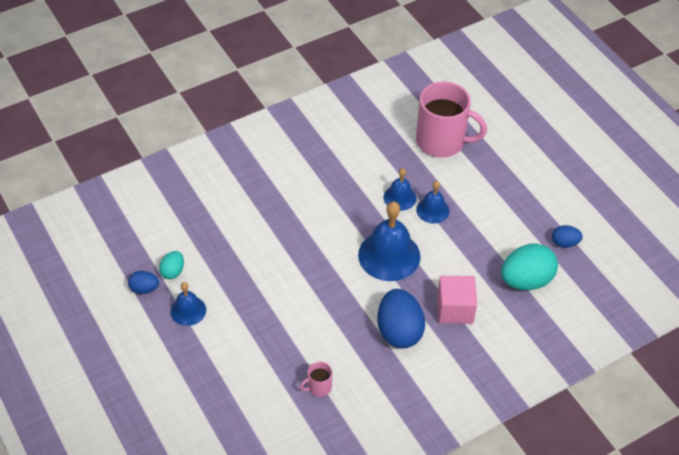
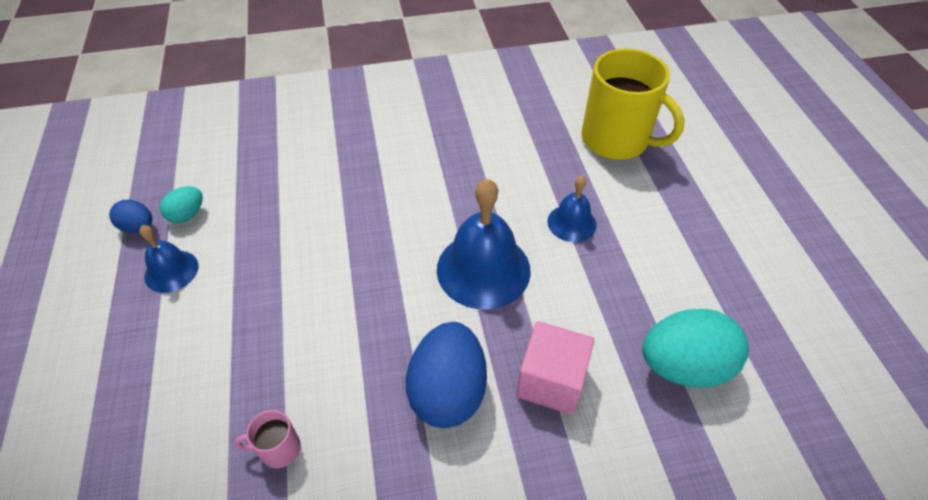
camera: 20 degrees right, 0 degrees up
(400, 197) = (531, 195): blue bell -> none
(442, 141) = (617, 140): pink mug -> yellow mug
(564, 243) = (764, 322): blue egg -> none

